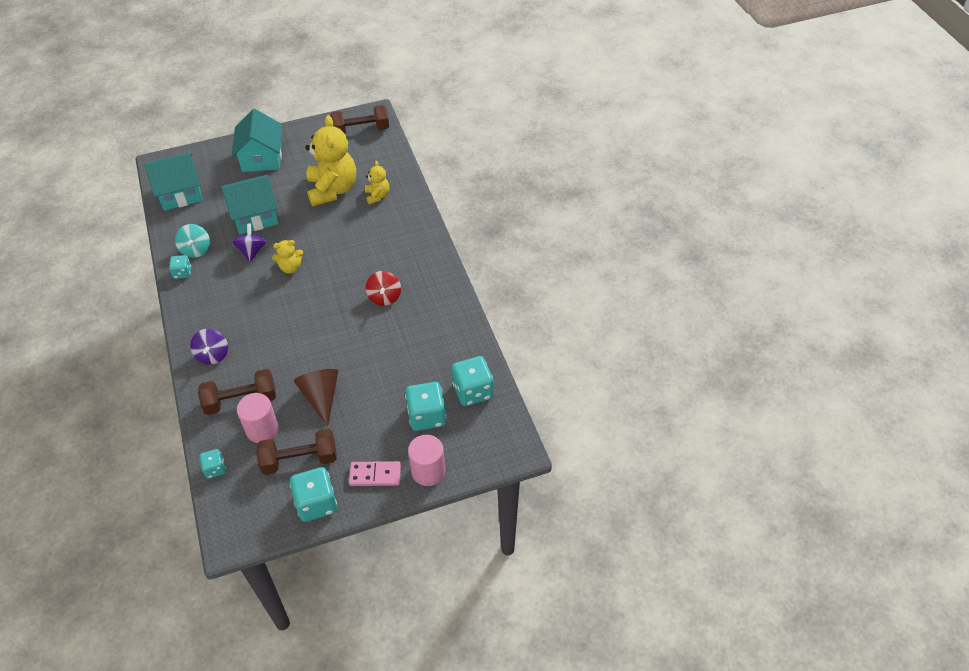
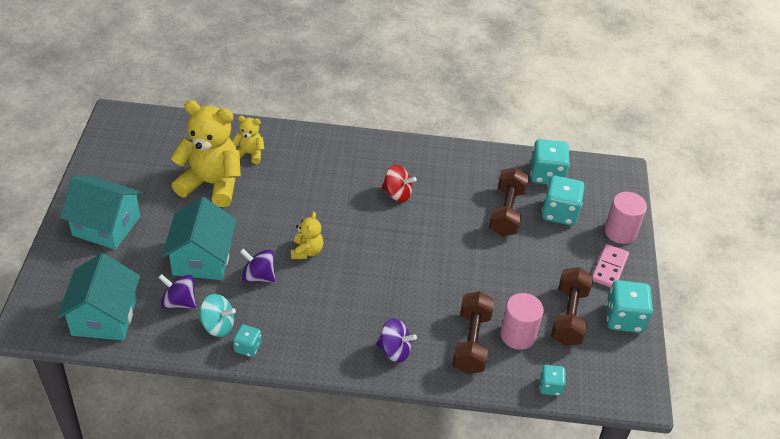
camera: 70 degrees left, 5 degrees down
(209, 222) = (179, 302): none -> purple spinning top
(321, 397) = (499, 278): brown cone -> none
(361, 130) = (134, 133): brown dumbbell -> brown dumbbell (506, 212)

